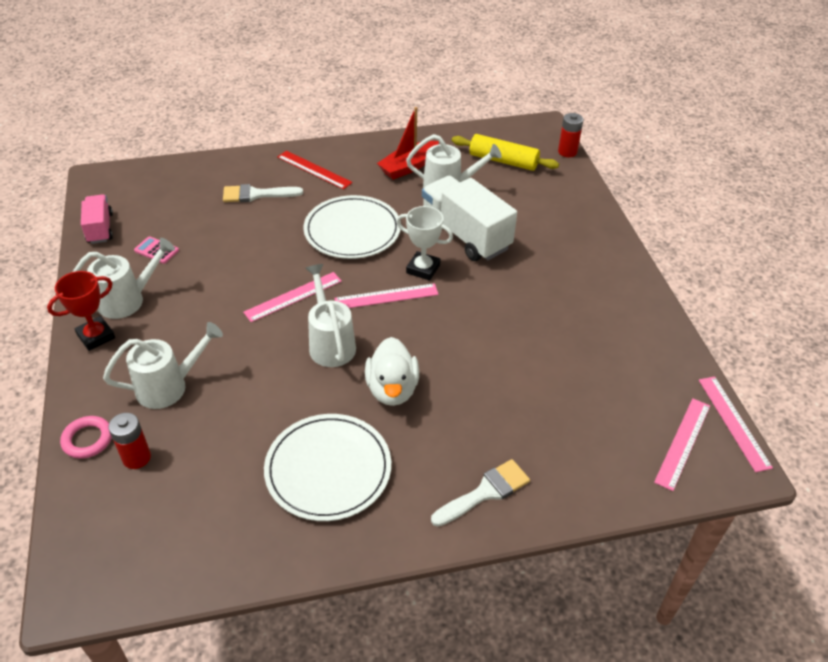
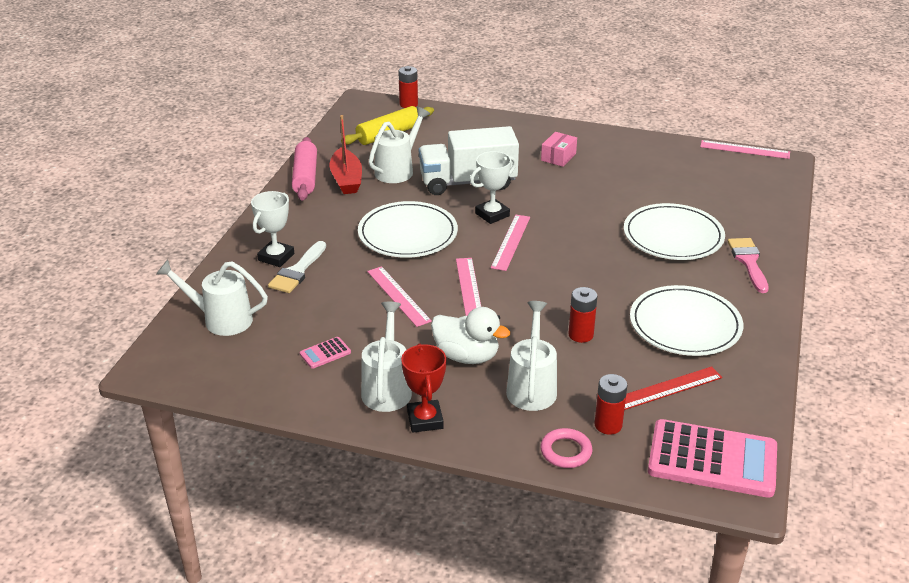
camera: 60 degrees left, 10 degrees down
(100, 228) = (248, 384): pink truck -> none
(115, 555) = (712, 459): none -> pink calculator
(265, 394) = (580, 335): none -> red battery
(268, 177) = (276, 257): none -> white trophy
(314, 170) = (294, 228): red ruler -> red ruler (667, 388)
(330, 343) = (545, 285): white watering can -> white watering can (221, 319)
(392, 389) = (620, 271): white duck -> white duck (467, 356)
(394, 145) = (305, 177): none -> pink rolling pin
(485, 492) = (748, 262): white brush -> pink brush
(488, 411) = (673, 236): none -> white plate
(567, 277) = (558, 157): none -> pink box
(682, 443) = (750, 173): pink ruler -> pink ruler (398, 296)

